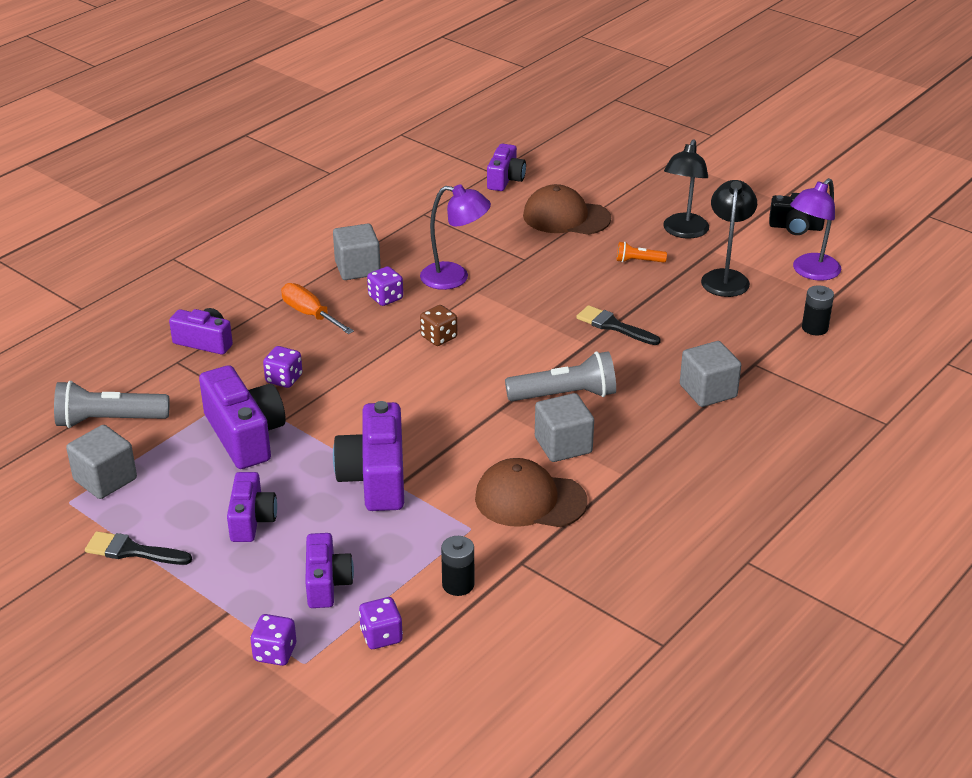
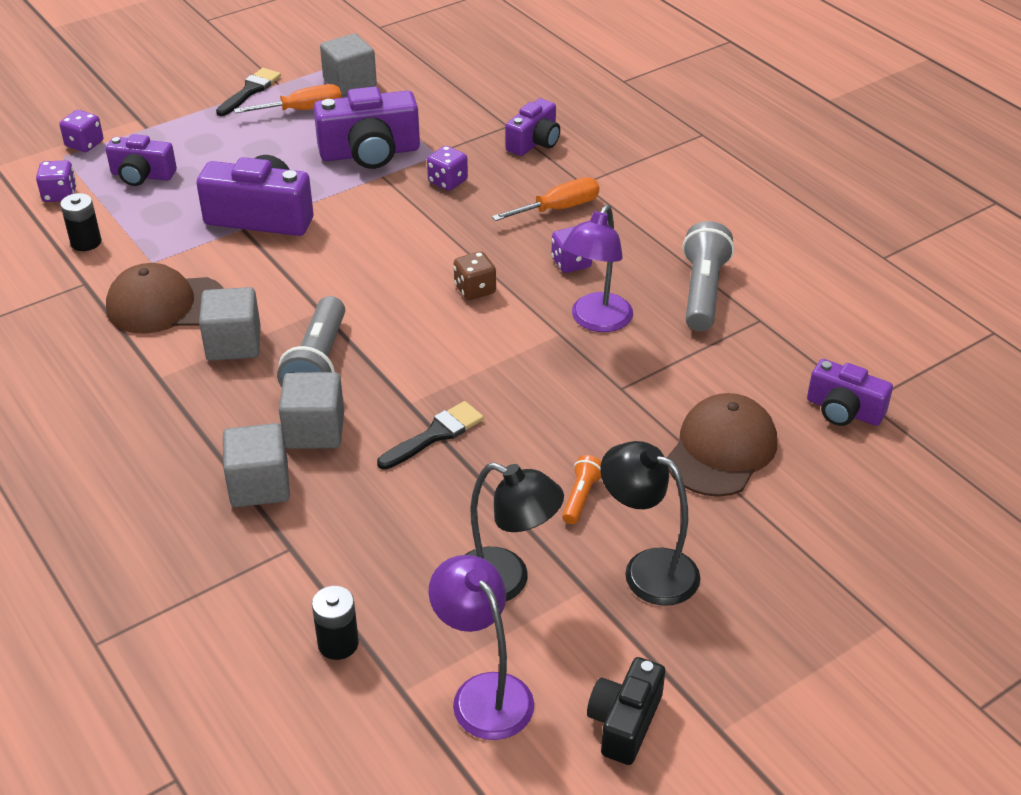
camera: 105 degrees right, 5 degrees up
(109, 421) = (432, 87): grey flashlight -> grey flashlight (702, 291)
(169, 500) = (303, 110): none -> orange screwdriver
(251, 520) = (249, 147): purple camera -> none
(357, 268) = (642, 251): grey cube -> grey cube (314, 430)
(530, 500) = (165, 304): brown cap -> brown cap turned 120 degrees counterclockwise

